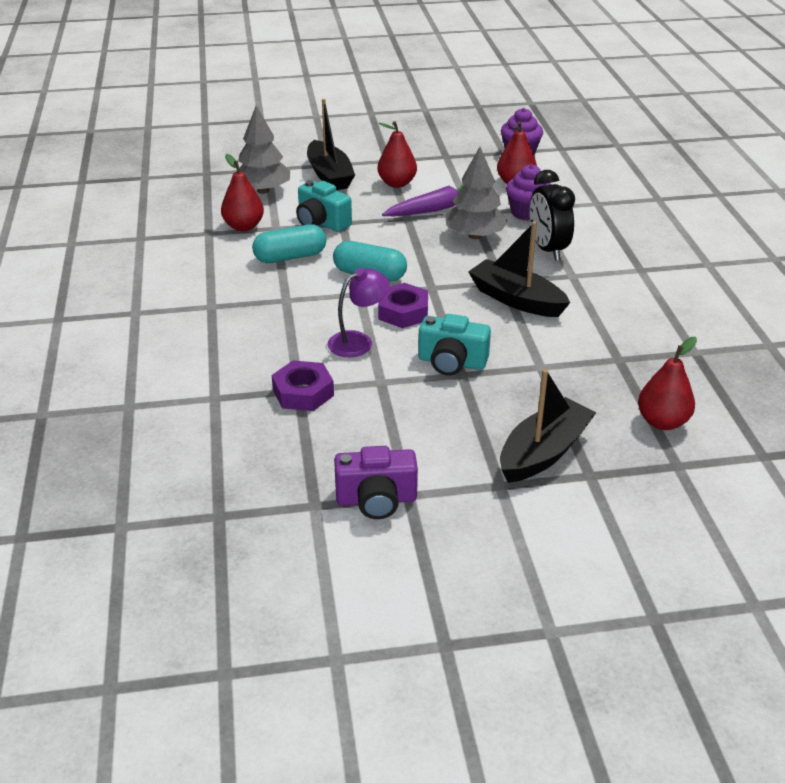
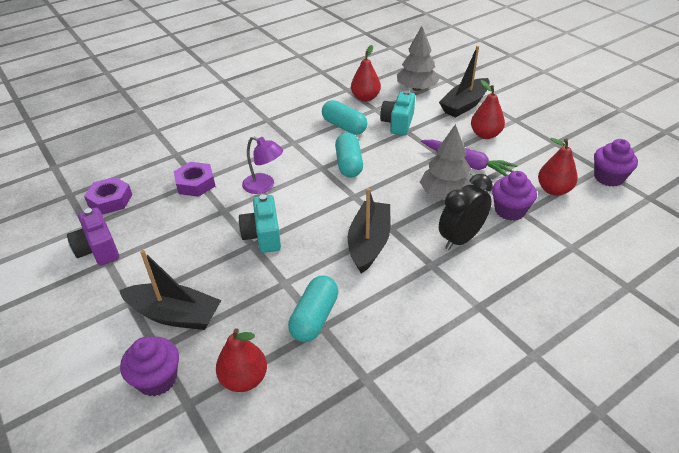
camera: 65 degrees right, 5 degrees up
(403, 312) = (312, 193): purple nut -> purple nut (110, 200)
(603, 360) = (314, 317): none -> turquoise capsule
(635, 481) = (157, 379): none -> purple cupcake

